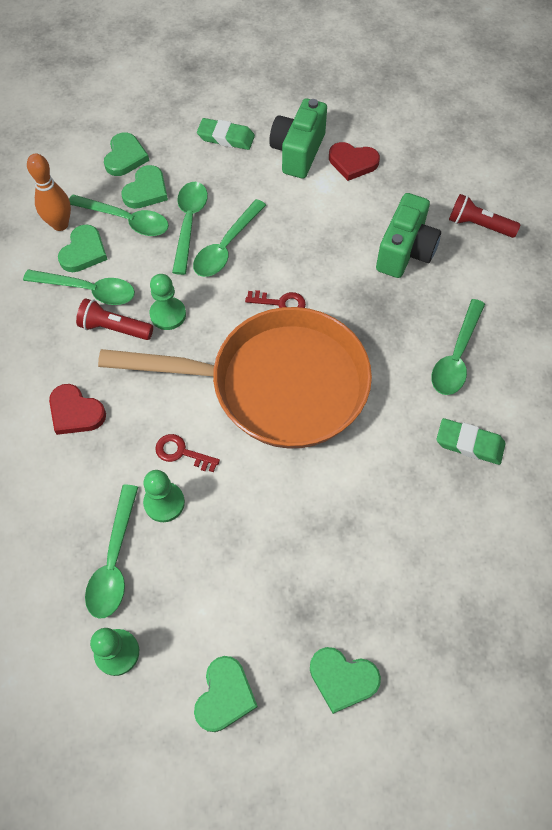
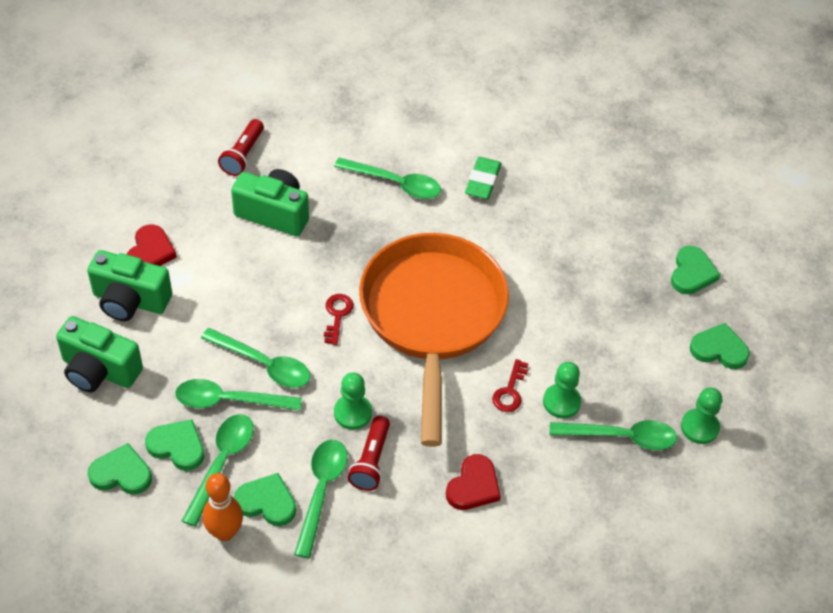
camera: 95 degrees left, 10 degrees down
(226, 137) = (99, 370): green eraser -> green camera

